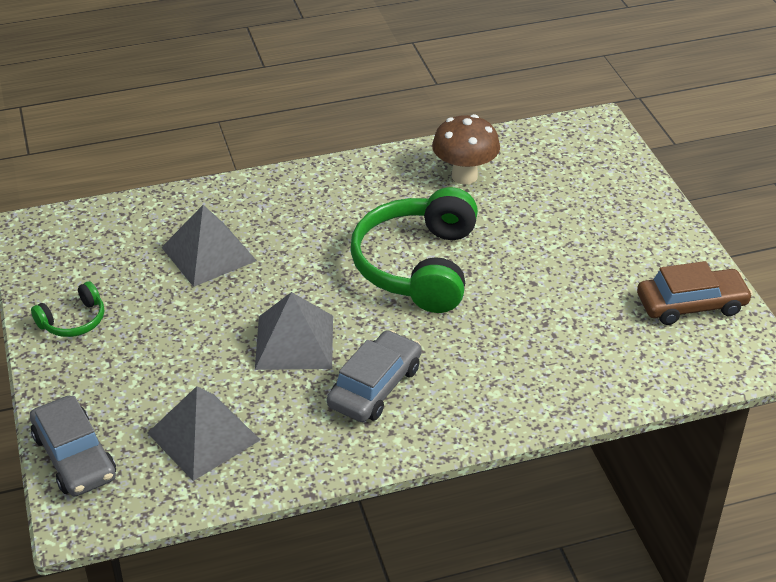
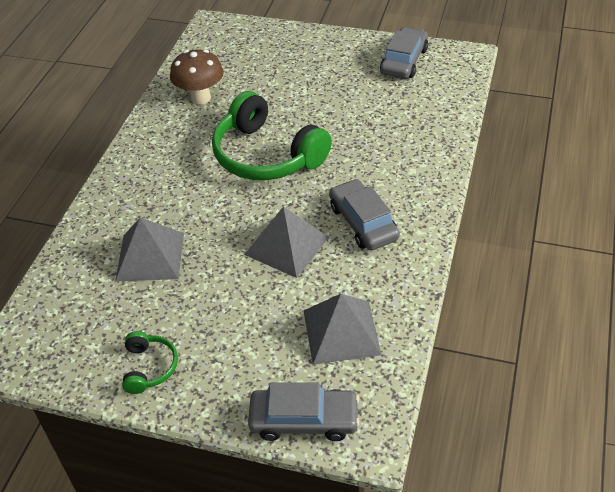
camera: 55 degrees left, 5 degrees up
(691, 305) = (404, 61): brown car -> grey car

